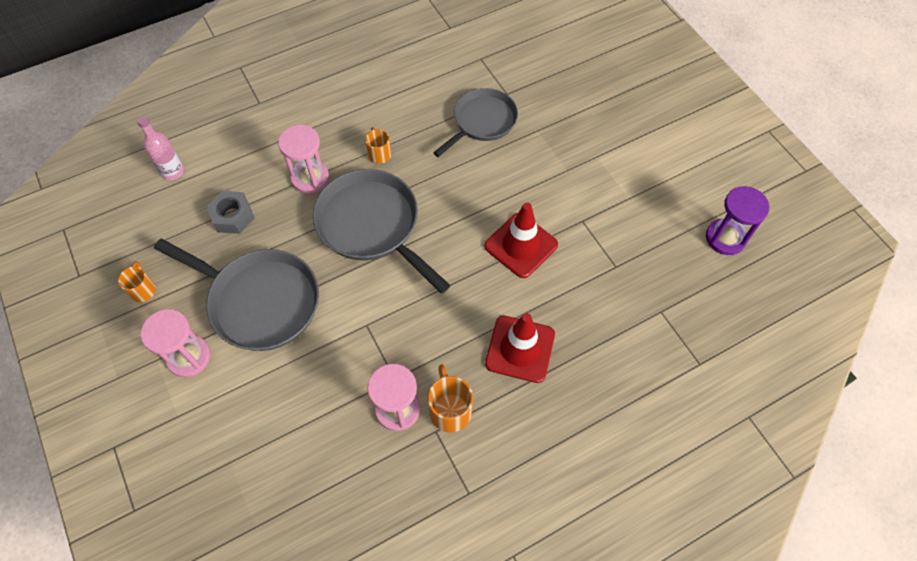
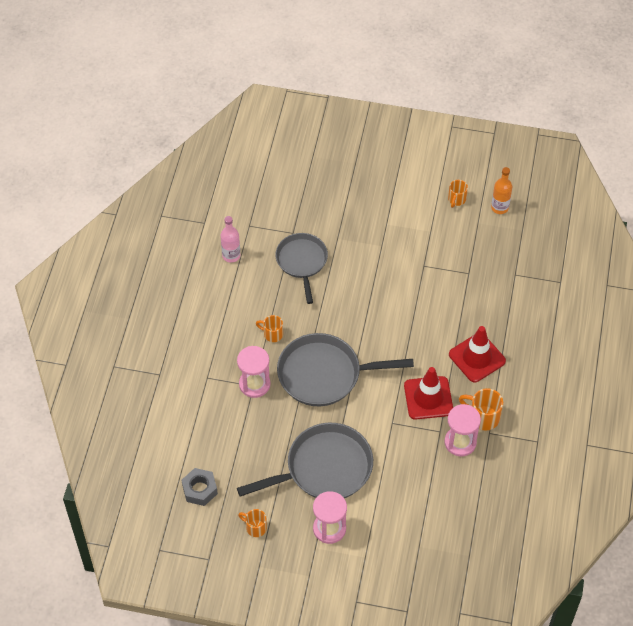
camera: 50 degrees left, 5 degrees down
(173, 172) = (172, 459): pink bottle -> pink bottle (231, 255)
(233, 216) = (244, 445): grey nut -> grey nut (200, 489)
(521, 245) = (411, 308): red traffic cone -> red traffic cone (428, 398)
(690, 194) = (456, 200): none -> orange mug
(725, 238) = (499, 207): purple hourglass -> orange bottle

